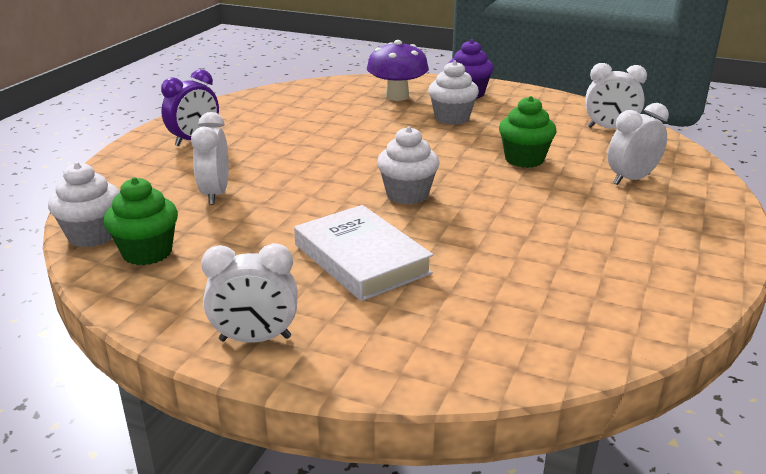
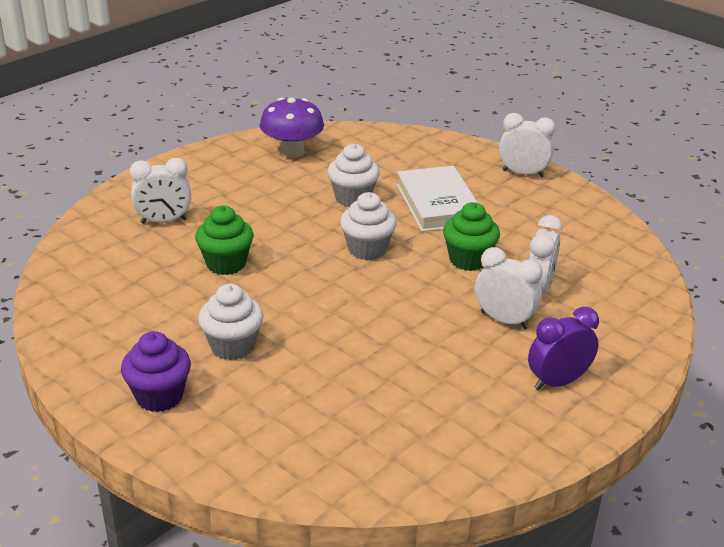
camera: 160 degrees left, 5 degrees up
(92, 235) = (642, 268): white cupcake -> white cupcake (353, 198)
(147, 252) = (594, 242): green cupcake -> green cupcake (468, 260)
(397, 96) = (260, 415): purple mushroom -> purple mushroom (292, 152)
(609, 129) = (87, 284): white clock -> white clock (504, 320)

